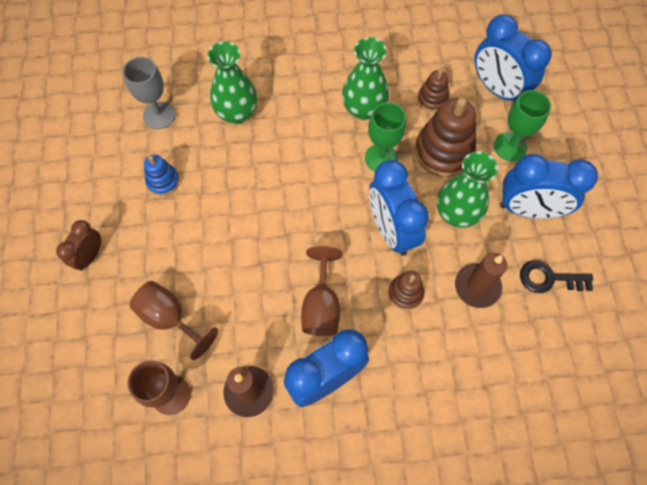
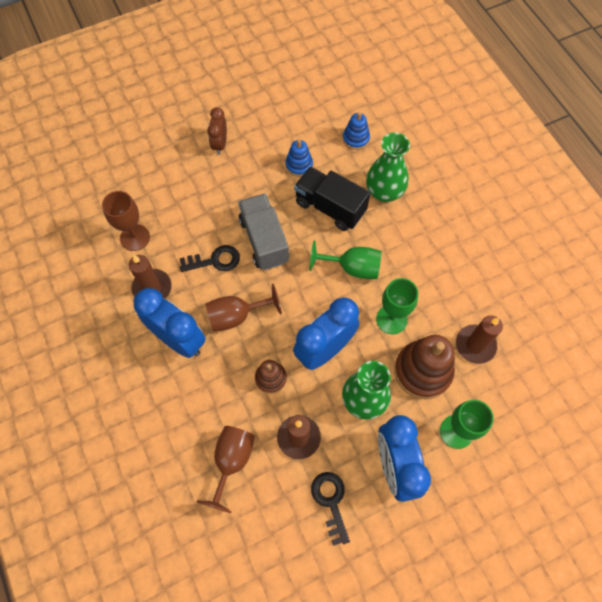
camera: 70 degrees right, 0 degrees up
(90, 256) = (220, 144): brown clock -> brown clock turned 90 degrees counterclockwise
(159, 115) = (356, 139): grey goblet -> blue stacking toy
(170, 318) = (191, 214): brown goblet -> brown goblet (232, 461)
(231, 169) = (330, 207): none -> black truck
(241, 248) = (264, 240): none -> grey truck
(243, 308) = (215, 260): none -> black key
(311, 173) = (352, 268): none -> green goblet
(363, 109) = (436, 289): green vase -> none
(432, 99) = (475, 345): brown stacking toy -> brown candle
(497, 89) = (517, 403): blue clock -> none

